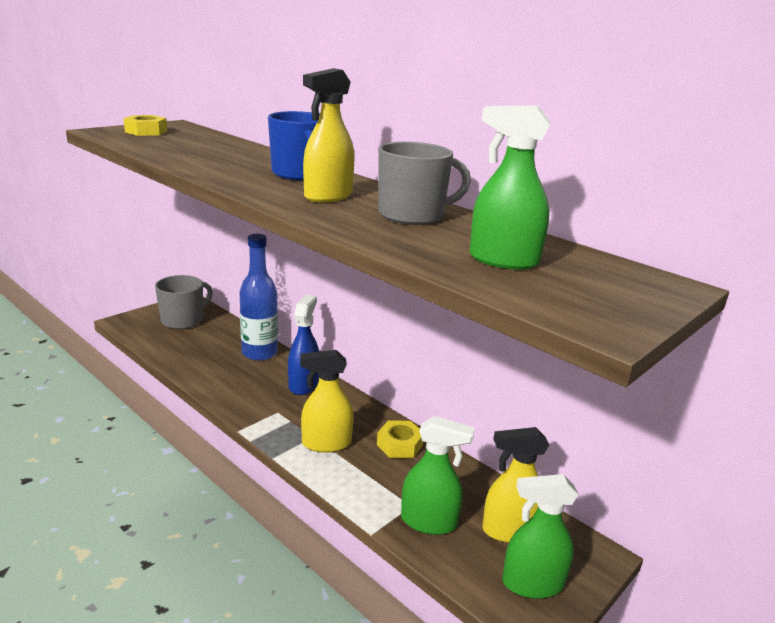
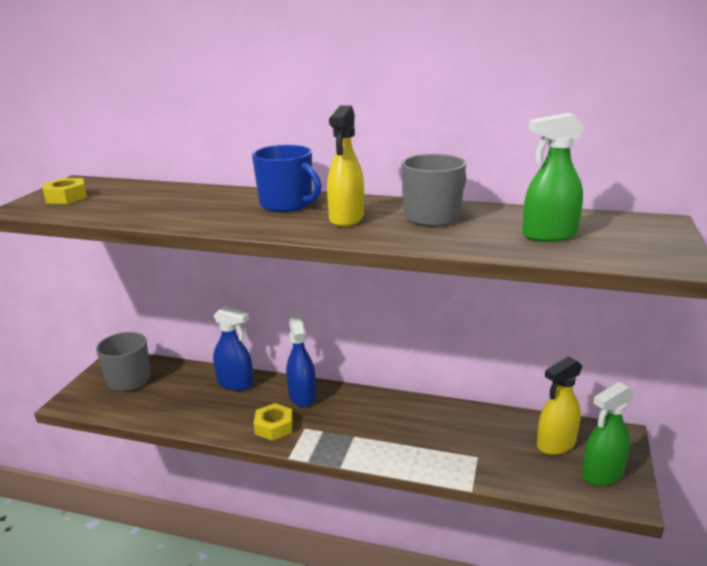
camera: 25 degrees left, 0 degrees up
(259, 353) = (235, 383): blue bottle -> blue spray bottle
(326, 443) = (370, 437): yellow spray bottle -> none
(399, 445) = (425, 414): yellow nut -> yellow nut (274, 427)
(429, 522) = (501, 463): green spray bottle -> none

